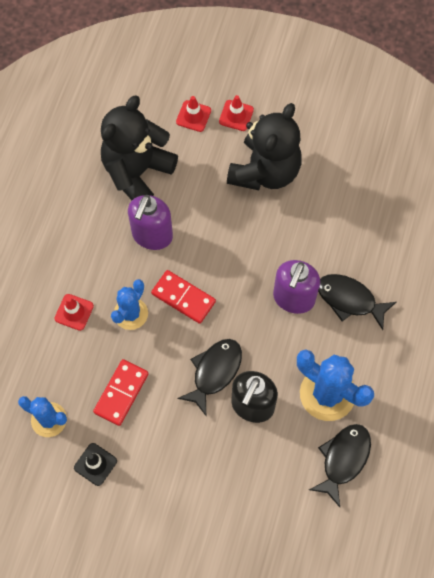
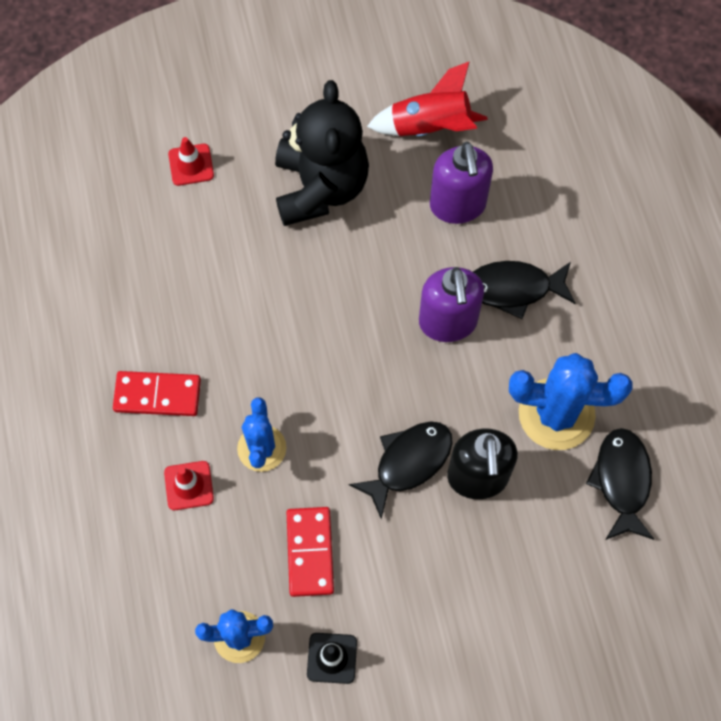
camera: 30 degrees left, 0 degrees up
(137, 172) = (162, 269): black teddy bear -> none
(152, 236) = (229, 338): purple soap dispenser -> purple soap dispenser (457, 205)
(183, 298) = (315, 393): red domino -> red domino (157, 395)
(214, 372) = (408, 463): black fish -> black fish turned 45 degrees clockwise
(236, 115) = (243, 138): red traffic cone -> none
(358, 168) = (429, 127): none -> red rocket

